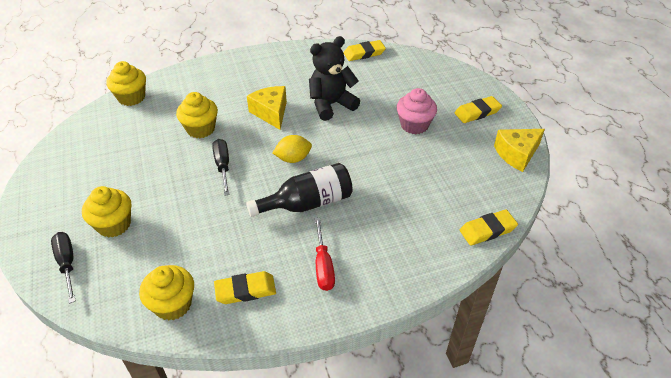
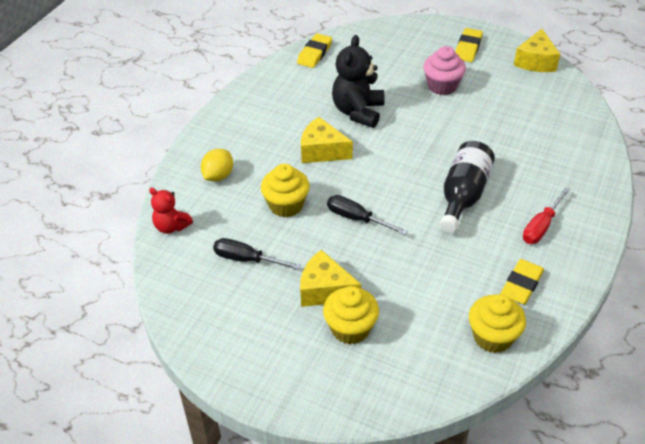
camera: 45 degrees left, 0 degrees up
(67, 264) = (367, 386): black screwdriver -> black screwdriver (246, 259)
(131, 97) = (171, 226): yellow cupcake -> red teddy bear
(139, 192) = (325, 290): none -> yellow cheese
(293, 159) = (399, 172): yellow lemon -> yellow lemon (218, 176)
(323, 266) = (541, 227): red screwdriver -> red screwdriver turned 90 degrees clockwise
(487, 230) = (593, 125): yellow eraser -> none

